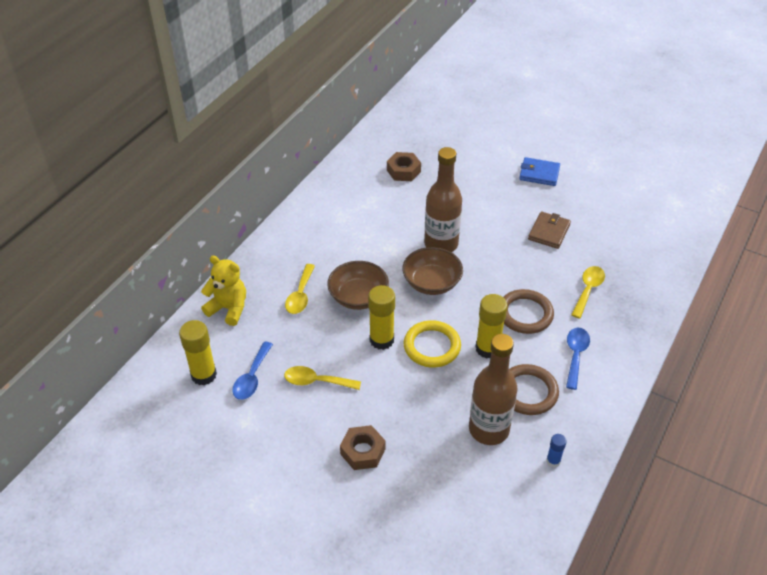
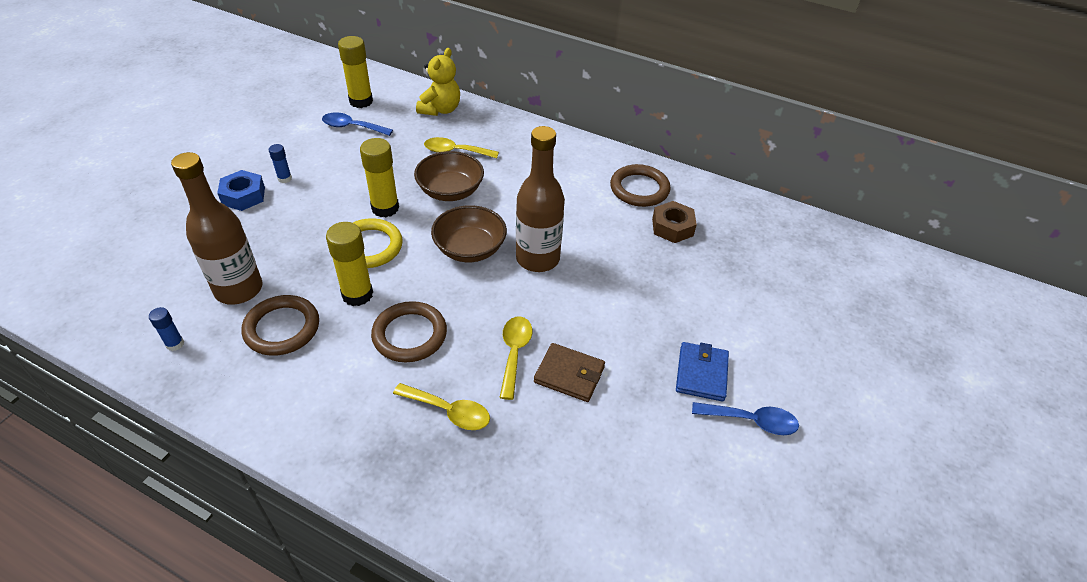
camera: 85 degrees right, 0 degrees up
(316, 381) = (338, 165): yellow spoon -> yellow spoon (514, 353)
(336, 422) = (284, 179): none -> blue glue stick
(358, 183) = (639, 189): none -> brown ring
(362, 451) = (243, 196): brown nut -> blue nut
(575, 355) = (330, 383): blue spoon -> blue spoon (751, 421)

